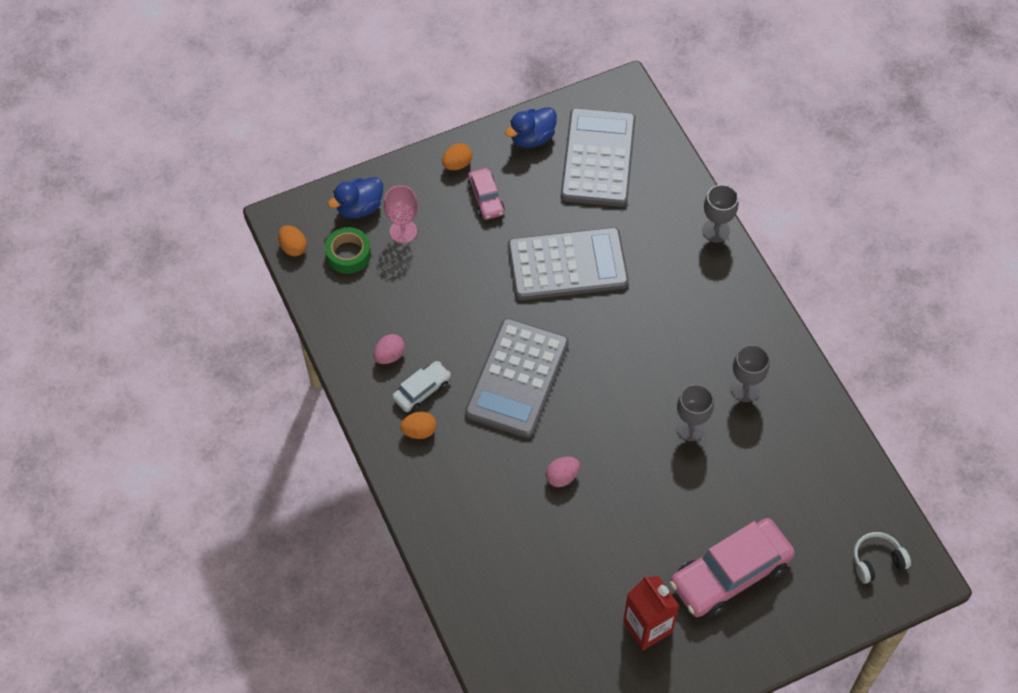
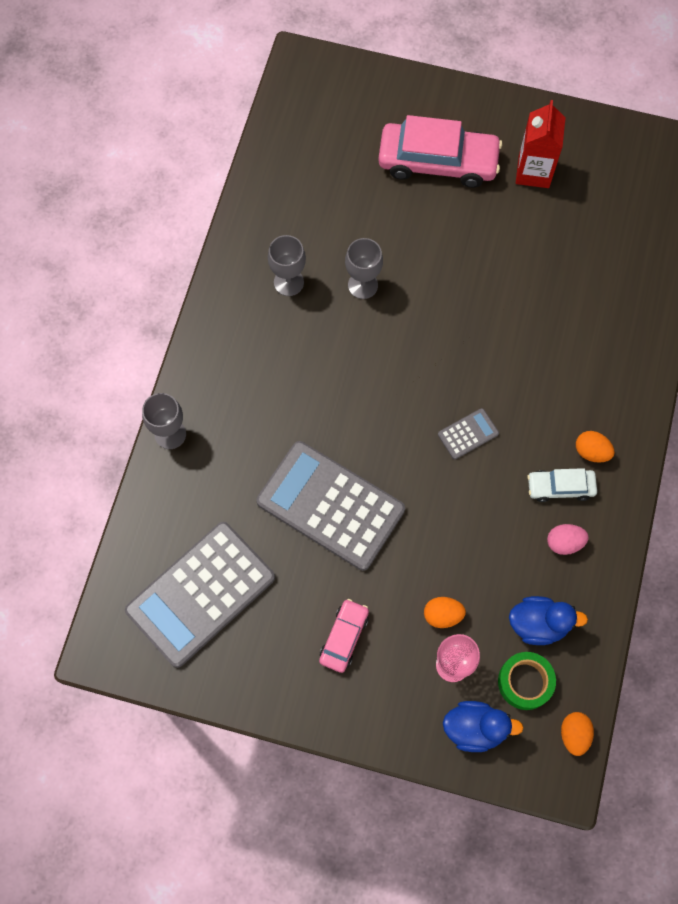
camera: 140 degrees left, 10 degrees up
(457, 164) = (339, 700): orange egg -> orange egg (442, 615)
(517, 378) = (468, 434): grey calculator -> grey calculator, size x0.42
(532, 138) = (241, 670): blue duck -> blue duck (538, 624)
(562, 477) = (502, 324): pink egg -> none
(877, 561) = (322, 94): white headphones -> none

